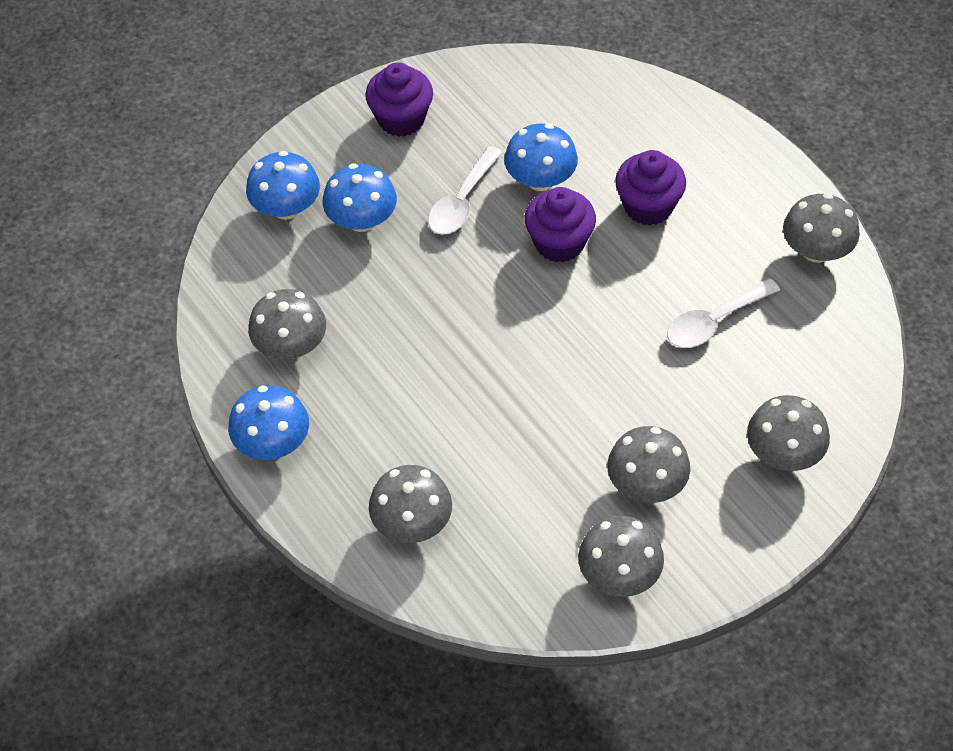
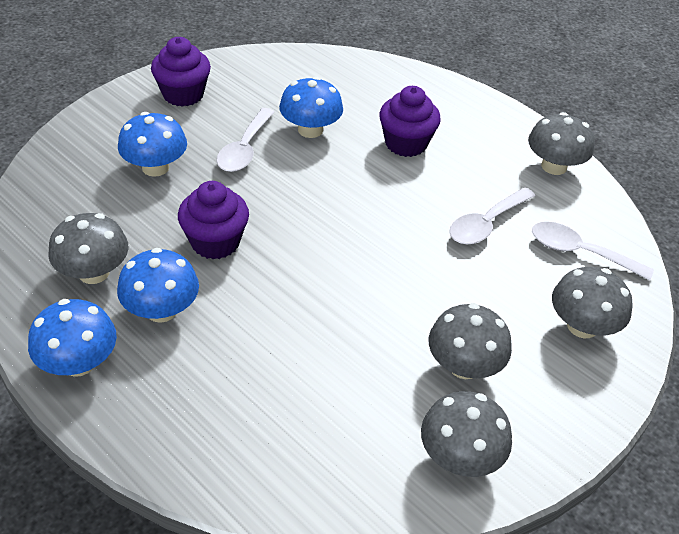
camera: 15 degrees left, 10 degrees down
(286, 208) = (84, 162): blue mushroom -> blue mushroom (161, 310)
(412, 523) = (235, 427): grey mushroom -> none
(559, 243) = (336, 174): purple cupcake -> purple cupcake (215, 242)
(810, 366) = (579, 252): none -> white spoon

